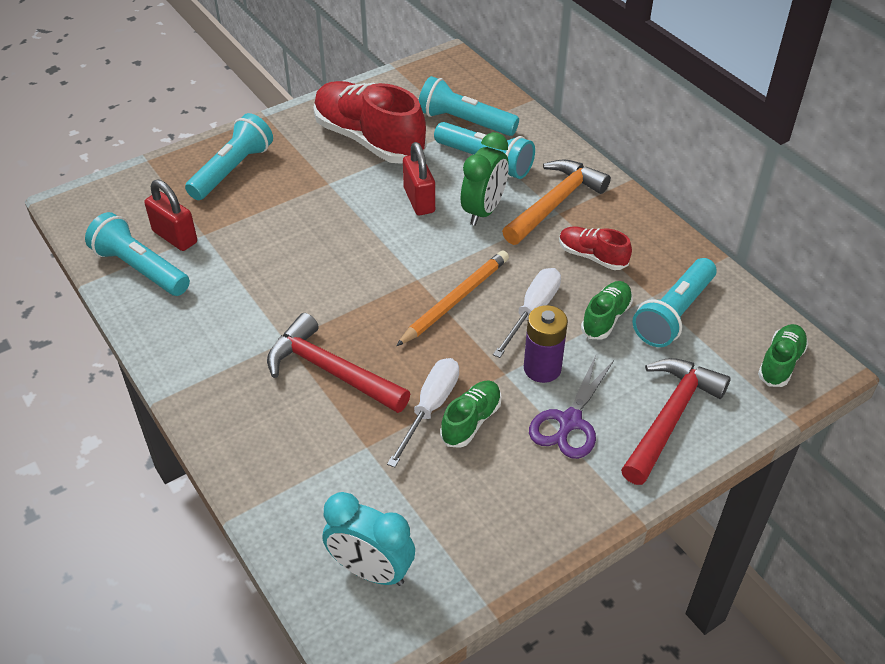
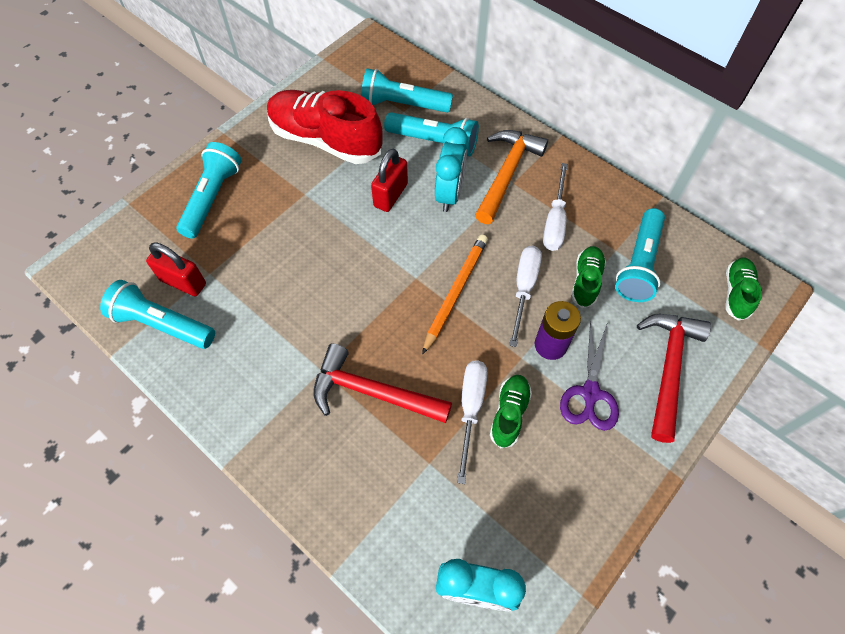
camera: 15 degrees left, 15 degrees up
(419, 200) = (390, 195): red padlock -> red padlock turned 60 degrees clockwise
(484, 211) = (449, 194): green clock -> turquoise clock
(592, 256) = (554, 221): red shoe -> white screwdriver

